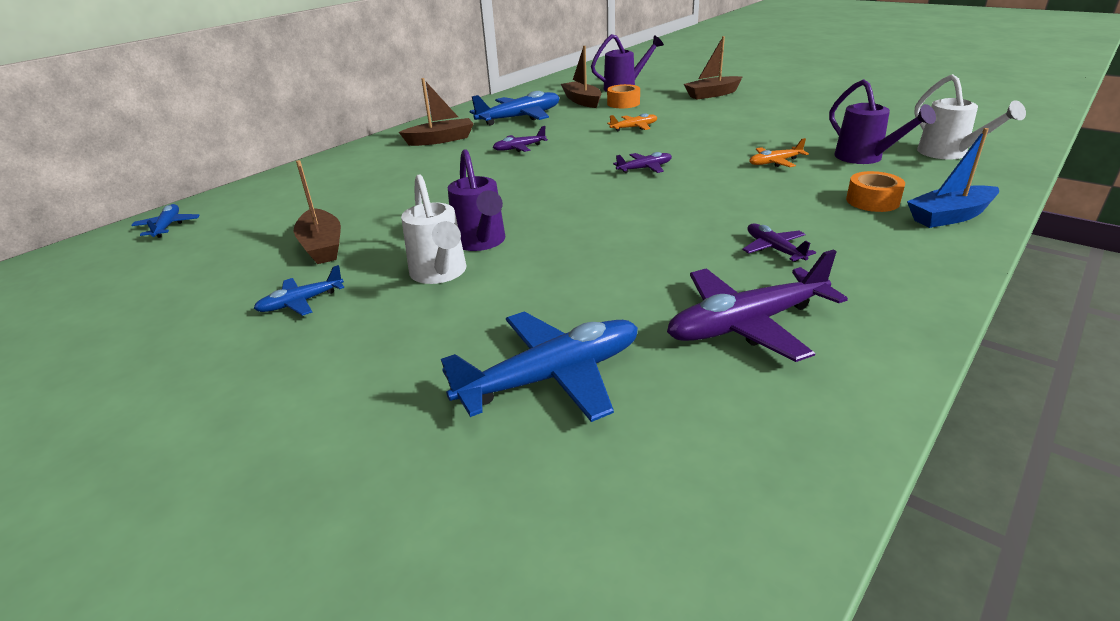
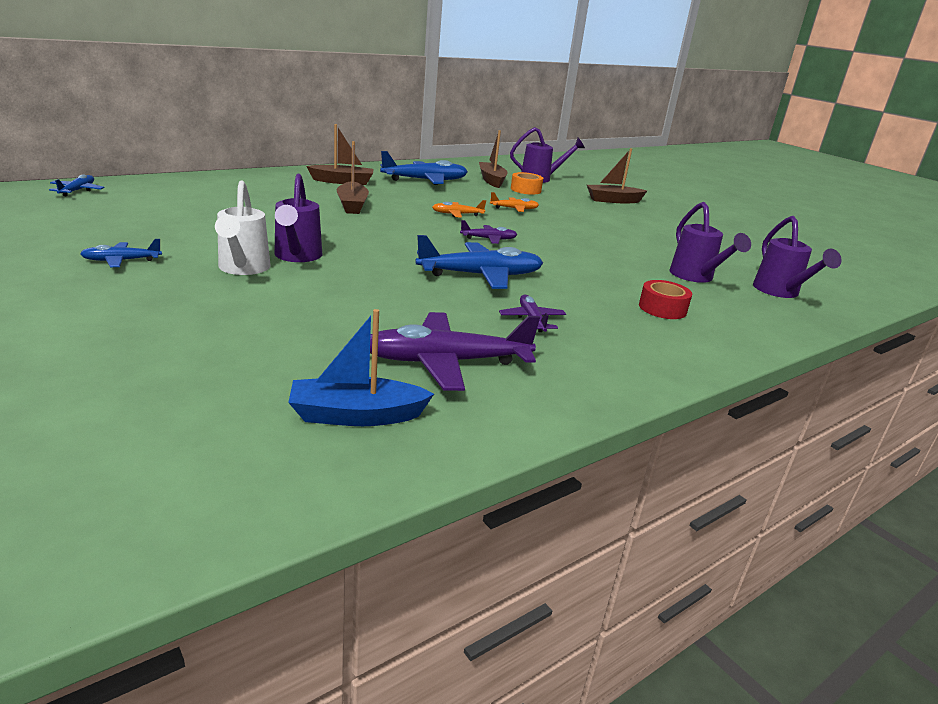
camera: 10 degrees right, 5 degrees down
(322, 246) = (174, 230): brown boat -> brown boat (352, 205)
(519, 148) = (400, 201): purple plane -> none
(551, 377) = (252, 354): blue plane -> blue plane (480, 275)
(775, 162) = (609, 261): orange plane -> orange plane (457, 214)
(872, 201) = (662, 308): orange tape -> red tape
(949, 154) = (780, 292): white watering can -> purple watering can
(949, 216) = (720, 336): blue boat -> blue boat (356, 415)

